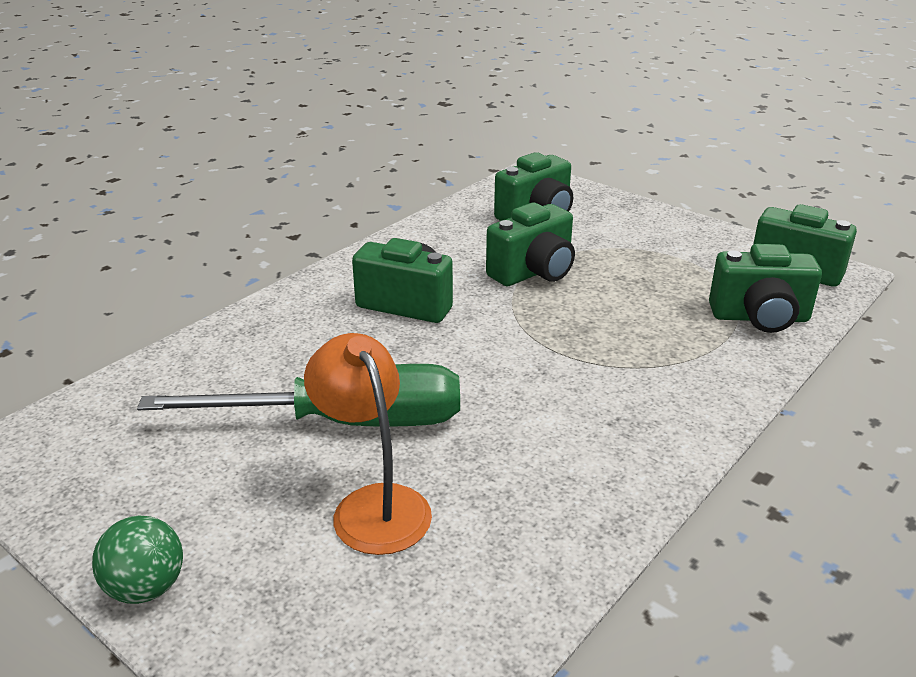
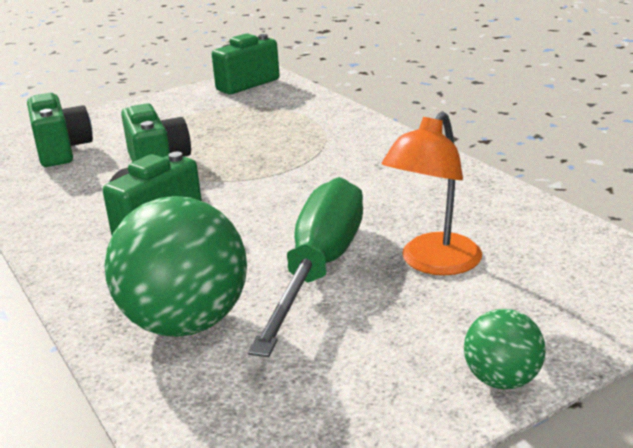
camera: 70 degrees left, 5 degrees down
(237, 367) = (186, 323): none -> green ball
(373, 505) = (433, 263): orange lamp -> orange lamp turned 45 degrees counterclockwise
(760, 318) = (294, 104): green camera -> none

